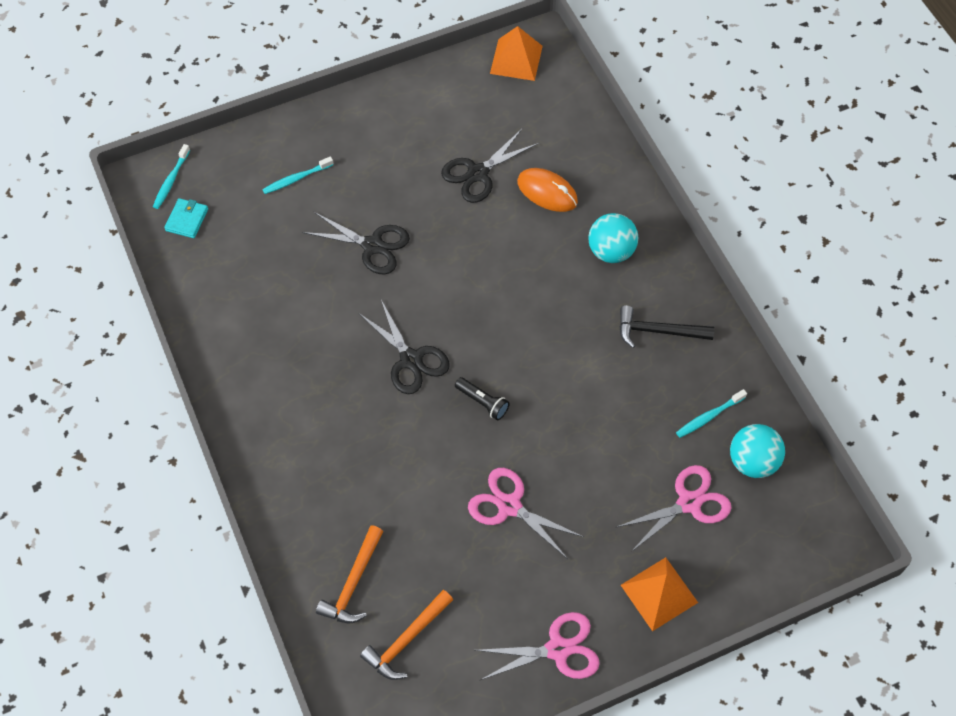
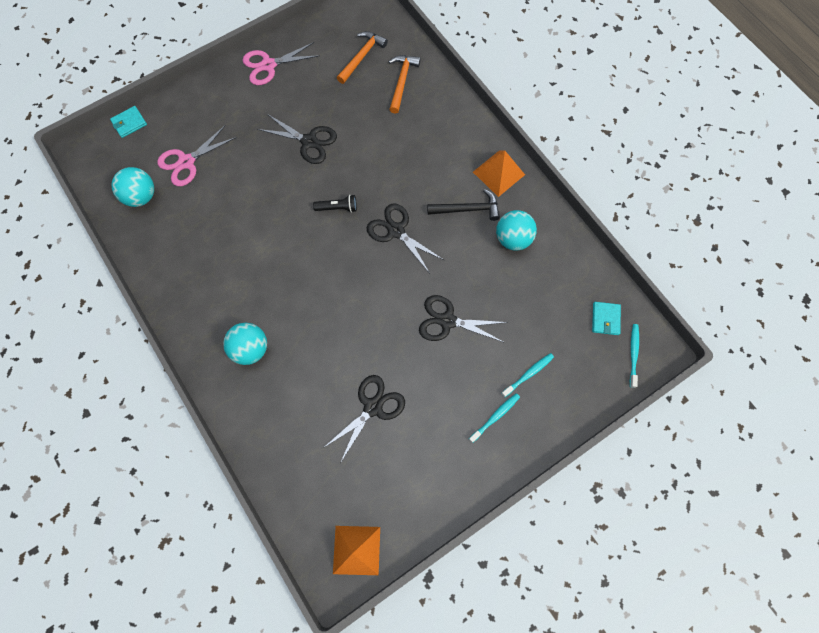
camera: 170 degrees right, 10 degrees up
(263, 326) = (513, 239): none -> turquoise ball
(482, 402) = (337, 208): black flashlight -> black flashlight turned 150 degrees clockwise
(509, 506) = (309, 141): pink scissors -> black scissors
(547, 192) = (309, 398): orange mouse -> none
(658, 331) = (210, 284): black hammer -> black hammer (467, 209)
(659, 593) = (206, 105): orange pyramid -> orange pyramid (498, 173)
(709, 416) = (171, 223): turquoise toothbrush -> turquoise toothbrush (495, 417)
(777, 581) = (129, 123): none -> turquoise wallet

